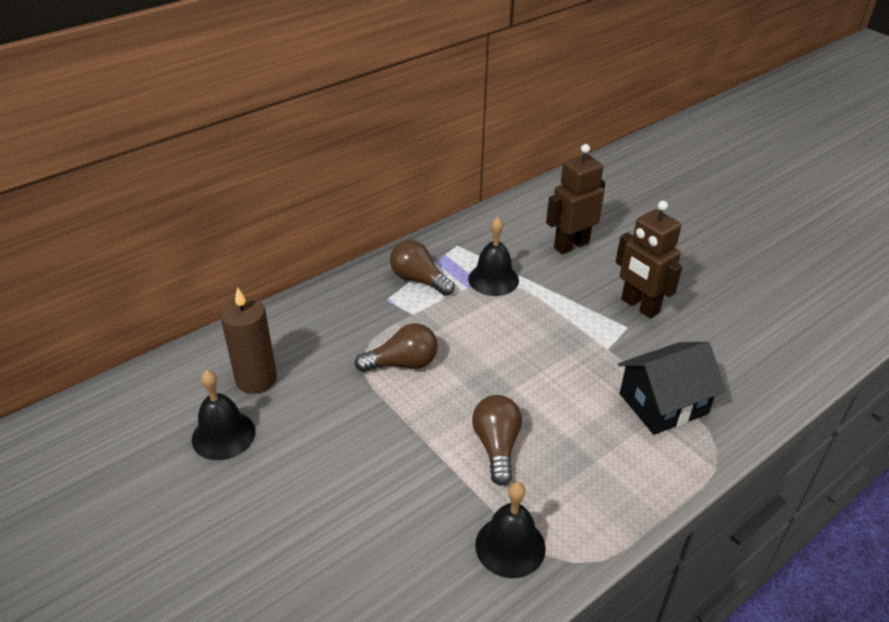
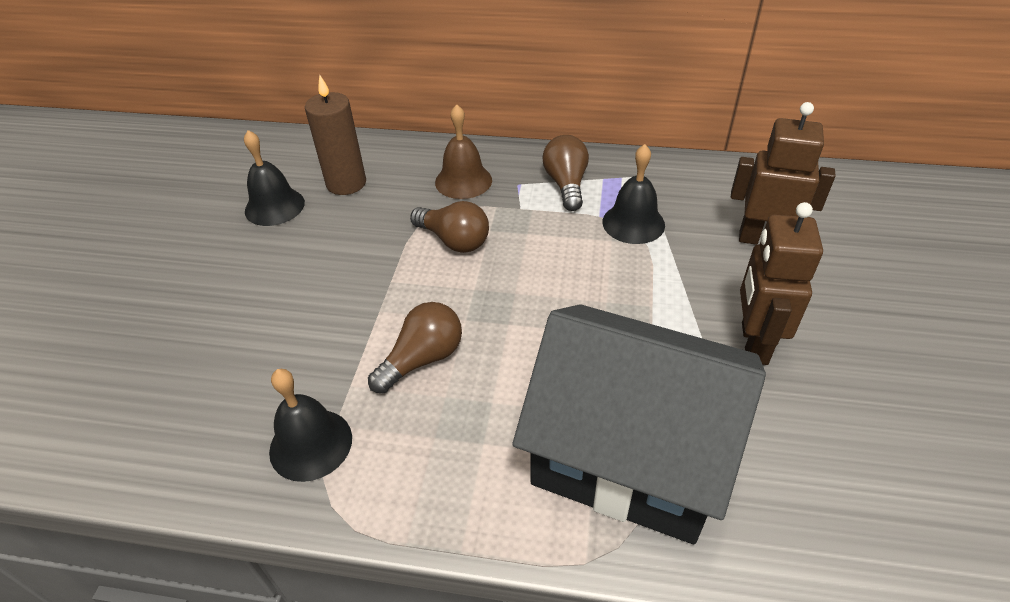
camera: 50 degrees right, 5 degrees up
(345, 320) = (463, 181): none -> brown bell
(663, 404) = (630, 452): black house -> black house, size x1.71

